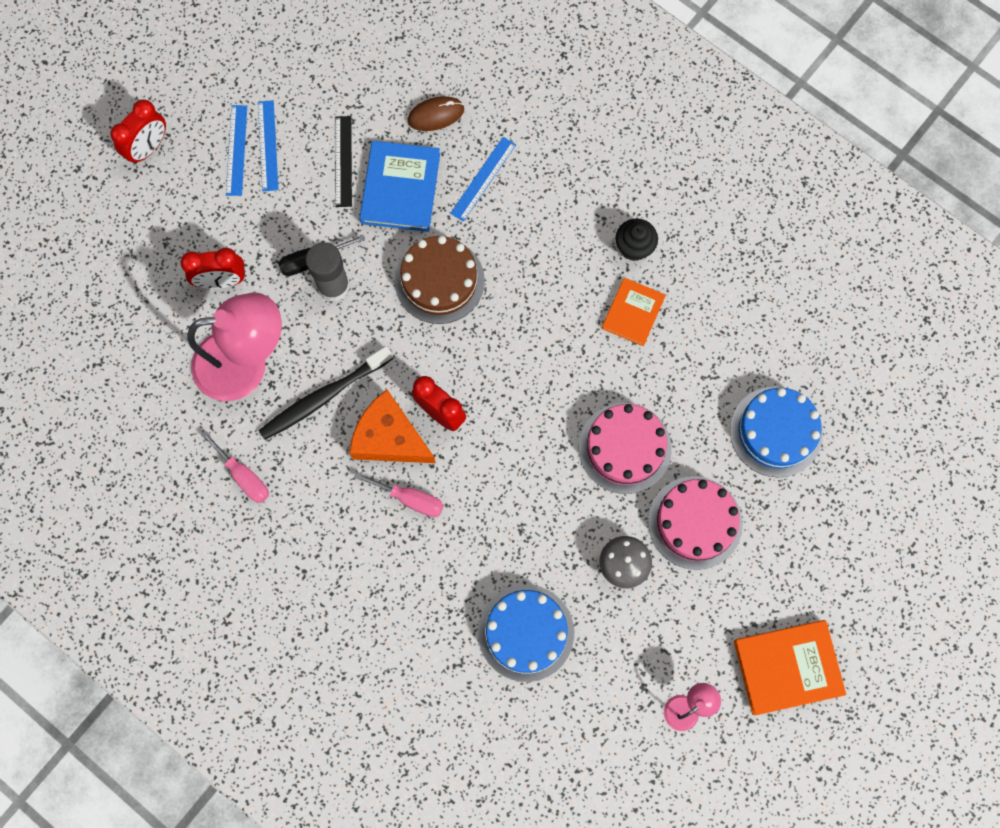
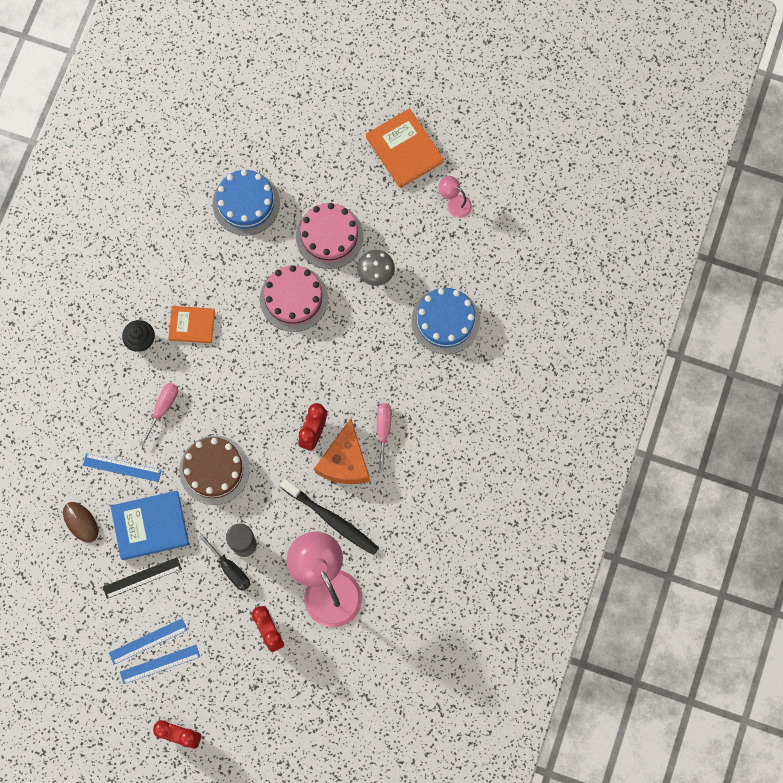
camera: 110 degrees left, 0 degrees up
(244, 476) = (410, 553): pink screwdriver -> pink screwdriver (163, 408)

